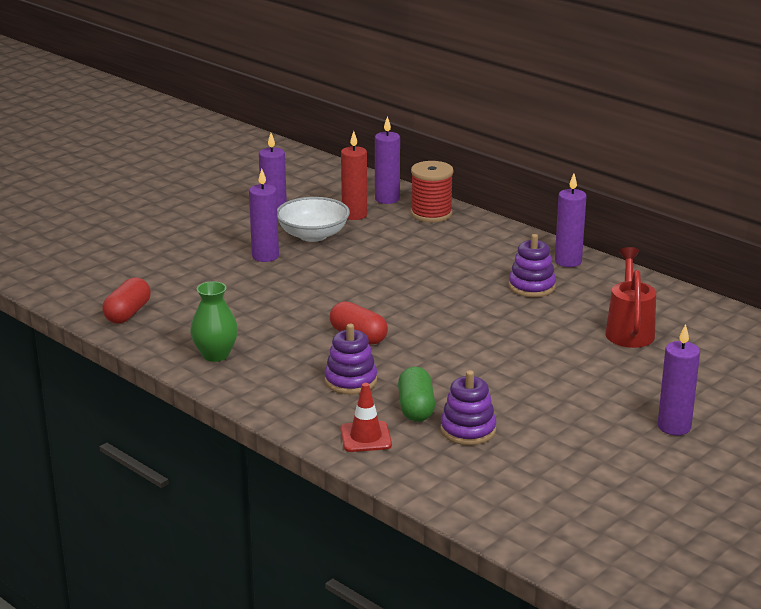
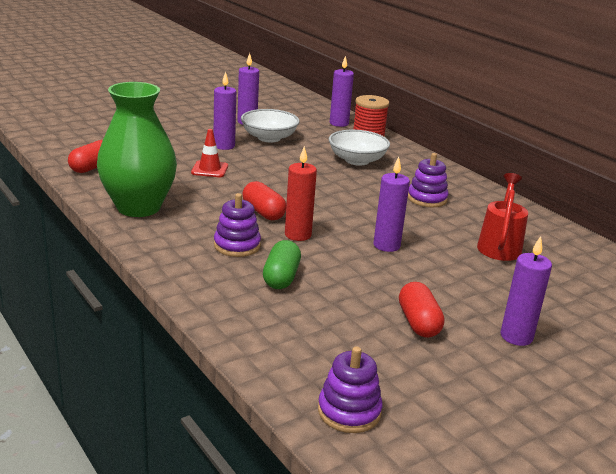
camera: 10 degrees right, 0 degrees up
(215, 355) = (138, 207): green vase -> green vase, size x1.91
(354, 215) = (308, 130): red candle -> red candle (298, 235)
(365, 437) = (223, 294): red traffic cone -> red traffic cone (209, 169)
(432, 249) = (357, 160): none -> white bowl
(468, 430) = (318, 305): purple stacking toy -> purple stacking toy (349, 411)
(568, 261) = (465, 185): purple candle -> purple candle (386, 245)
(574, 430) = (418, 323): none -> red capsule

